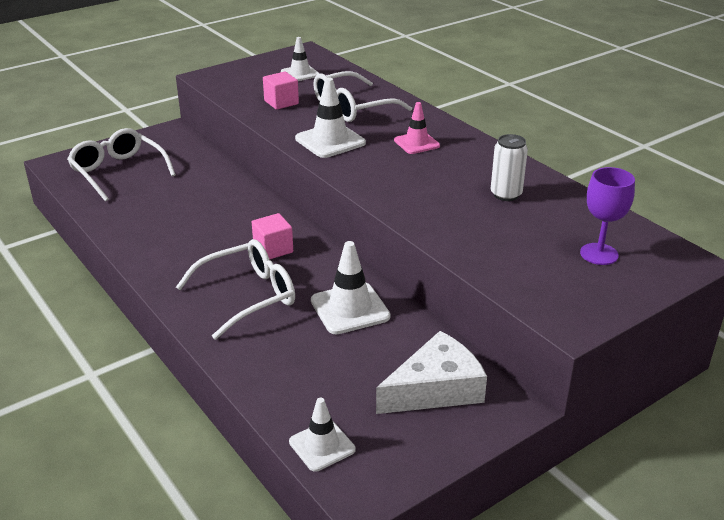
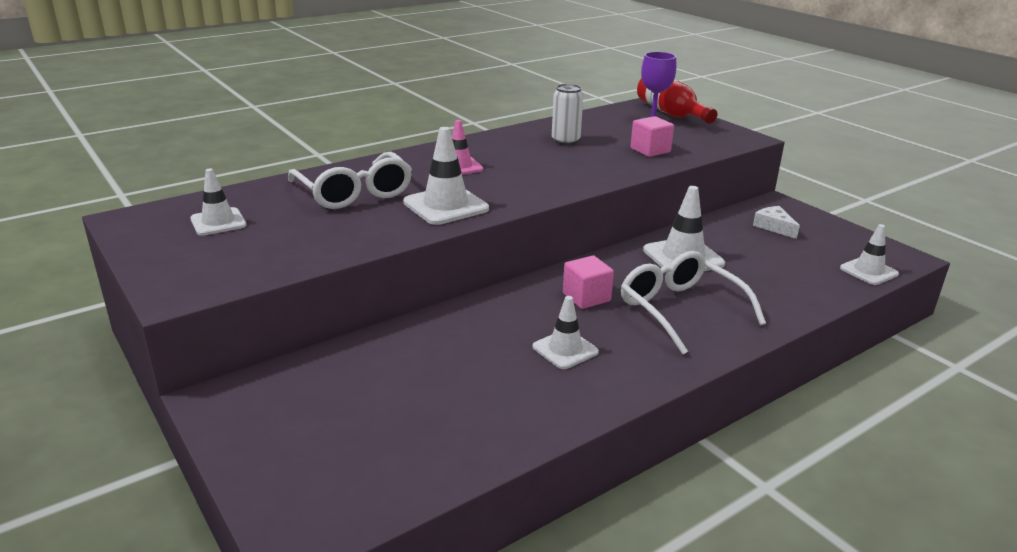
camera: 90 degrees left, 5 degrees down
(119, 172) = (362, 443): white glasses -> none
(197, 237) = (565, 349): none -> white traffic cone
(281, 102) = (318, 234): pink cube -> pink cube (650, 150)
(435, 389) = (774, 227): white cheese -> white cheese, size x0.53
(649, 272) = (671, 113): none -> red bottle

